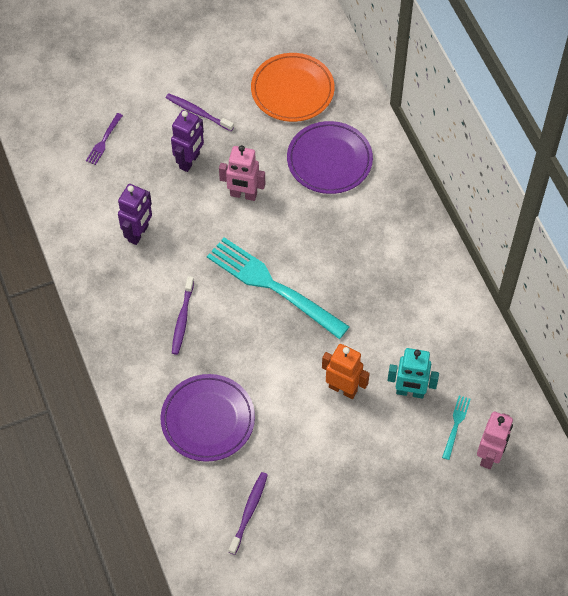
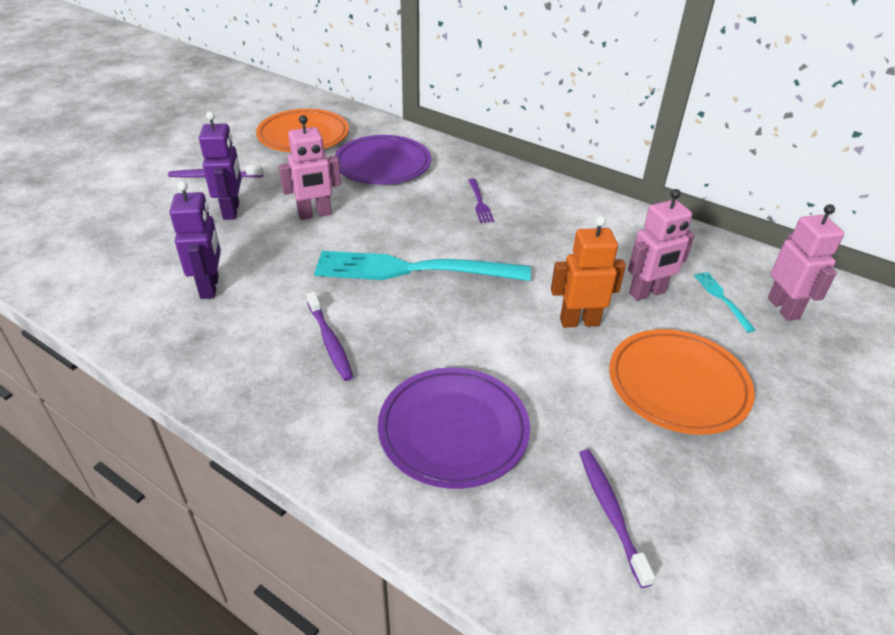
camera: 35 degrees left, 20 degrees down
(104, 141) = (111, 229): purple fork -> purple fork (480, 203)
(358, 466) = (677, 385): none -> orange plate
(410, 392) = (647, 293): turquoise robot -> pink robot

